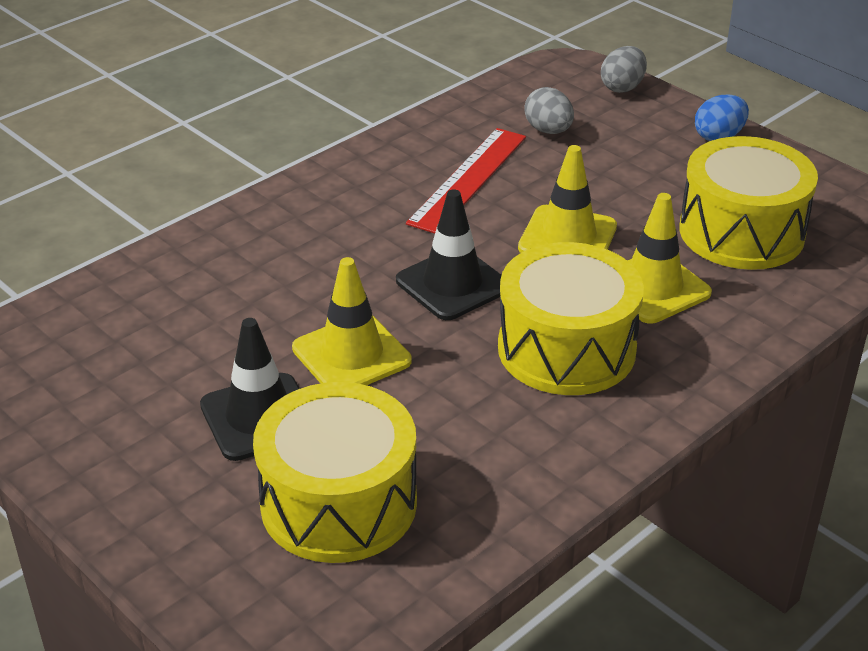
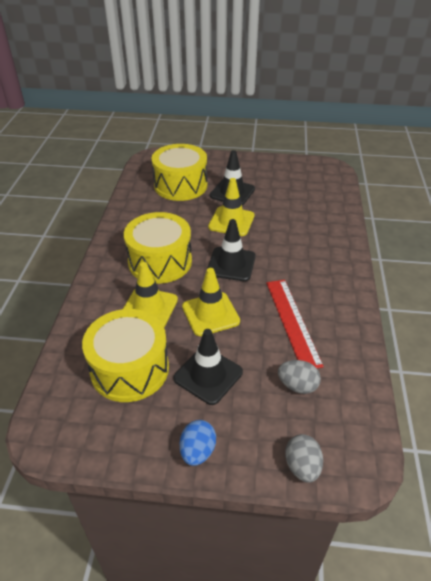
camera: 140 degrees right, 5 degrees up
(643, 182) = (208, 375): none -> black traffic cone

